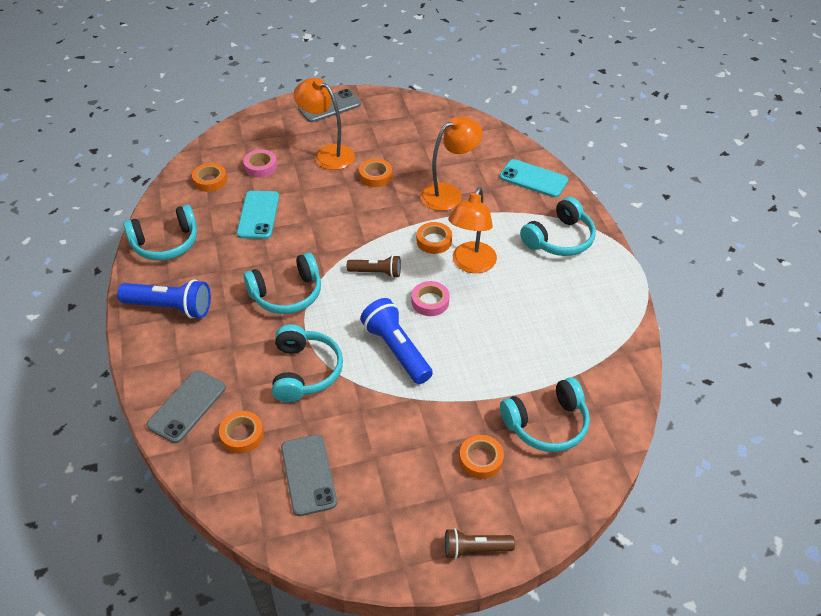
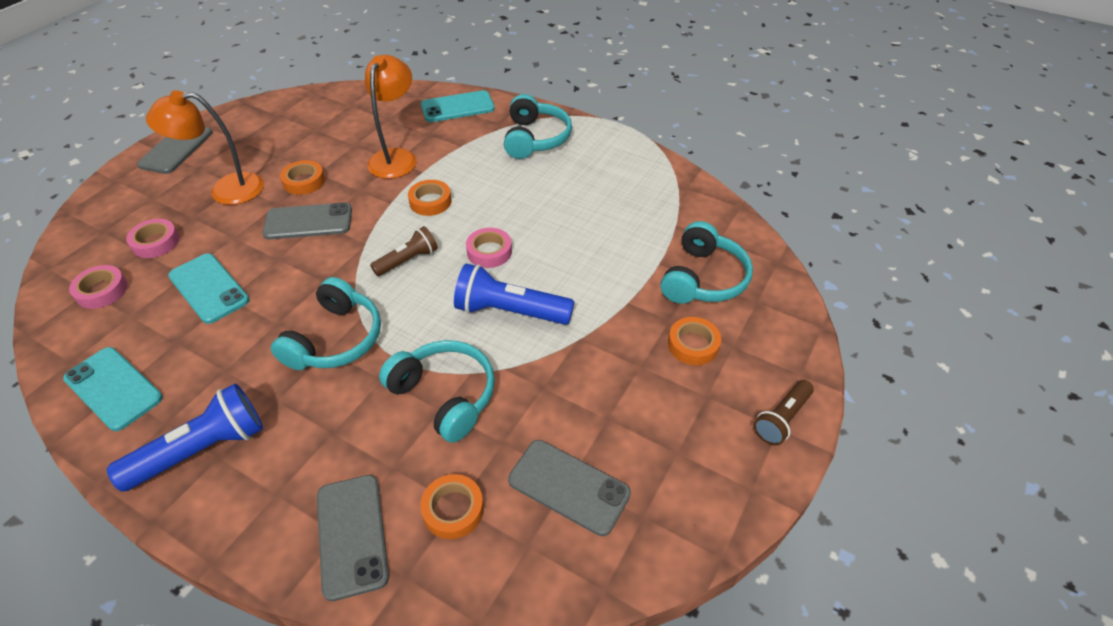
camera: 45 degrees left, 0 degrees up
(166, 243) = (113, 388): turquoise headphones -> turquoise phone
(210, 180) = (102, 291): orange tape -> pink tape
(349, 207) = (308, 222): none -> grey phone
(471, 264) = (487, 200): orange lamp -> none

